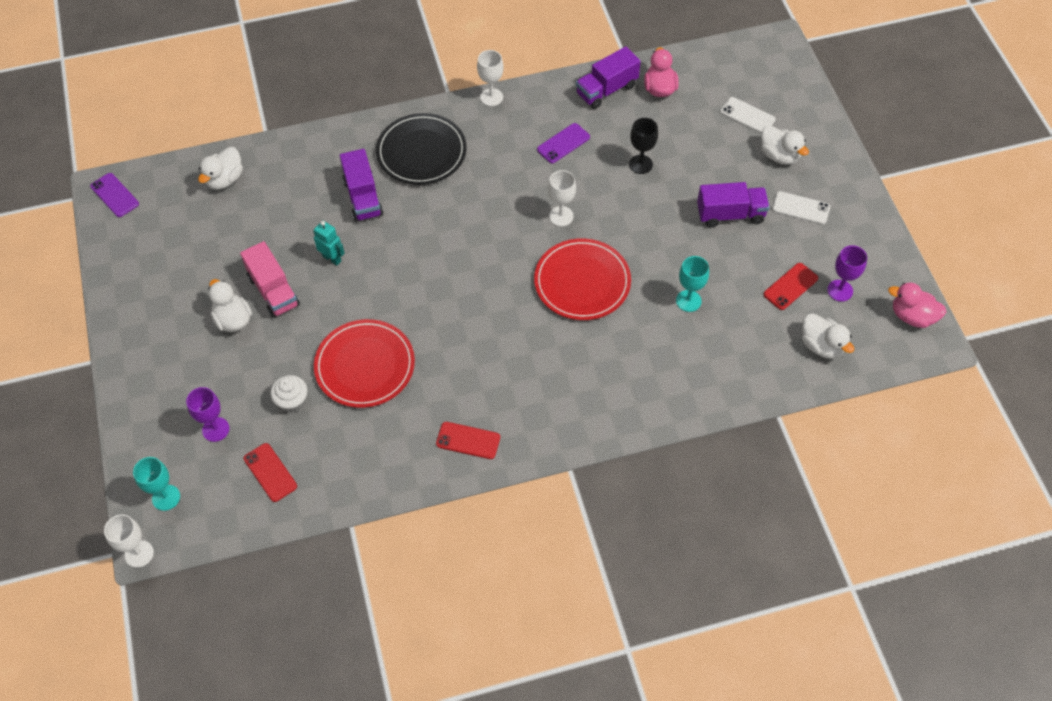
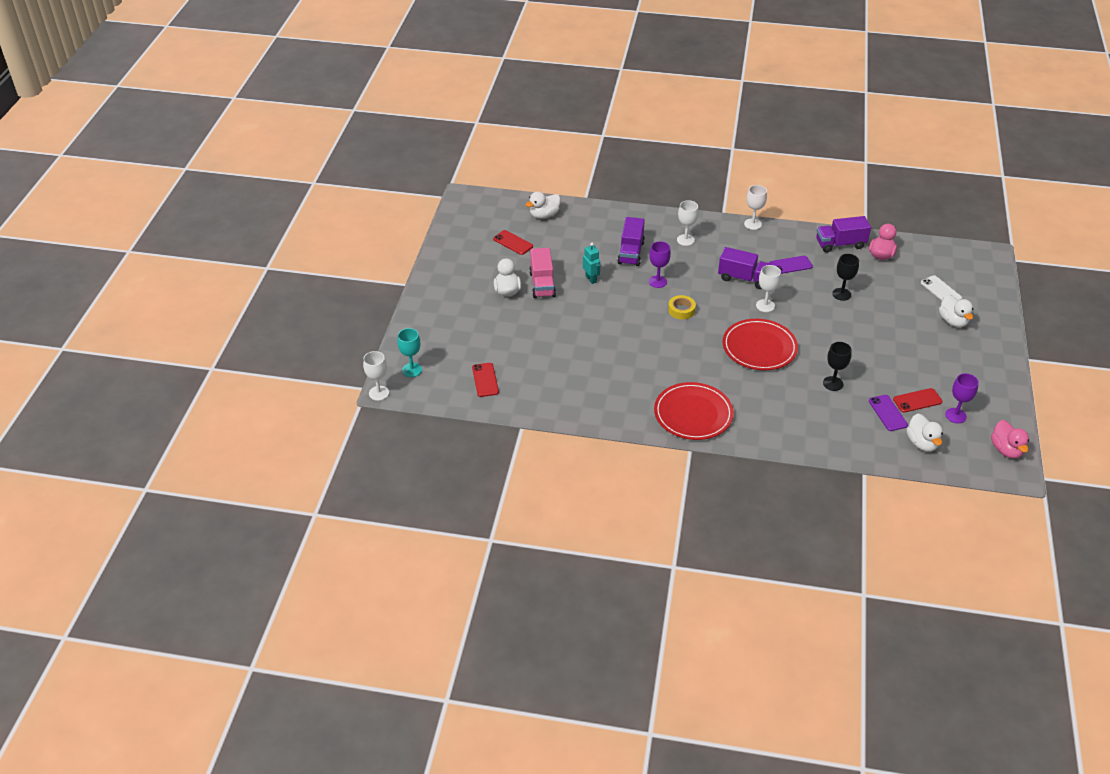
camera: 25 degrees right, 15 degrees down
(114, 195) = (469, 202): purple phone -> purple phone (887, 413)
(215, 429) = (463, 345): purple goblet -> purple goblet (657, 281)
(292, 401) = (521, 347): white cupcake -> none
(365, 366) = (580, 344): red plate -> red plate (693, 414)
(421, 152) = (685, 240): black plate -> white goblet
(465, 263) = (681, 310): none -> yellow tape
(468, 440) = (627, 408): red phone -> red phone (513, 243)
(688, 301) = (833, 383): turquoise goblet -> black goblet
(730, 214) = (894, 344): purple truck -> purple truck (743, 278)
(801, 208) = (952, 357): white phone -> none
(912, 316) = (1006, 450): pink duck -> pink duck turned 150 degrees counterclockwise

